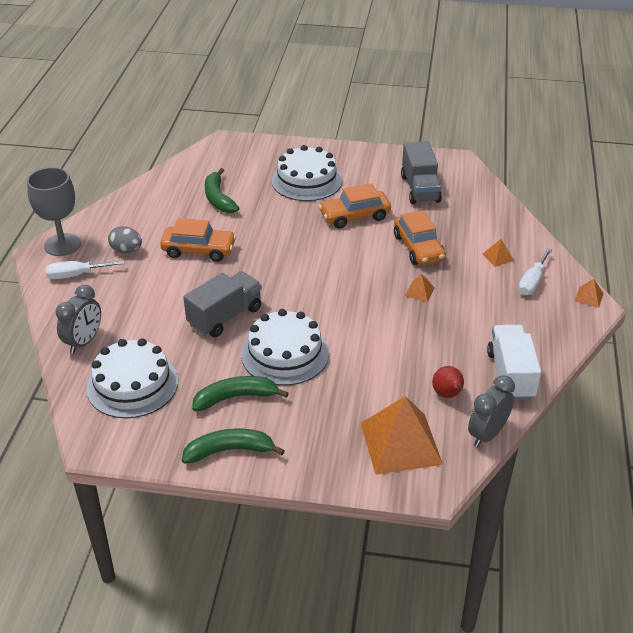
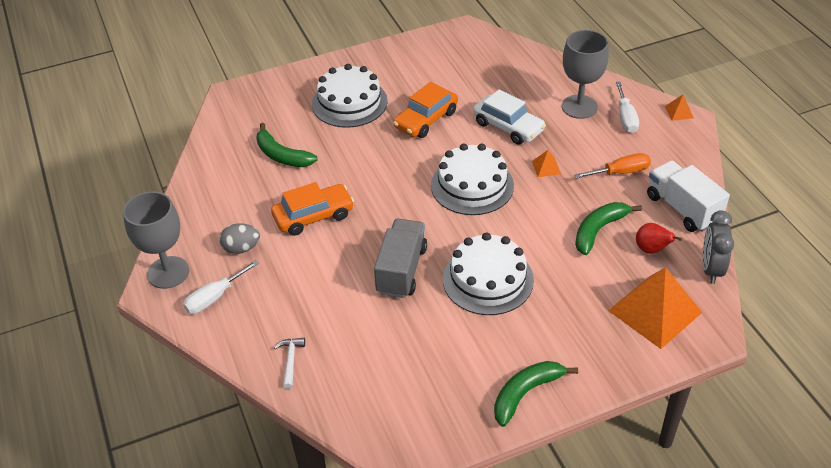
camera: 30 degrees left, 5 degrees up
(84, 342) = (290, 361): grey clock -> white hammer
(132, 384) = (379, 378): white cake -> white cake (472, 185)
(235, 397) = (484, 342): green banana -> green banana (598, 230)
(418, 248) = (508, 127): orange car -> white car
(420, 189) = (458, 70): grey truck -> none
(482, 323) = (620, 172): none -> orange screwdriver
(498, 257) = (579, 107): orange pyramid -> grey goblet

